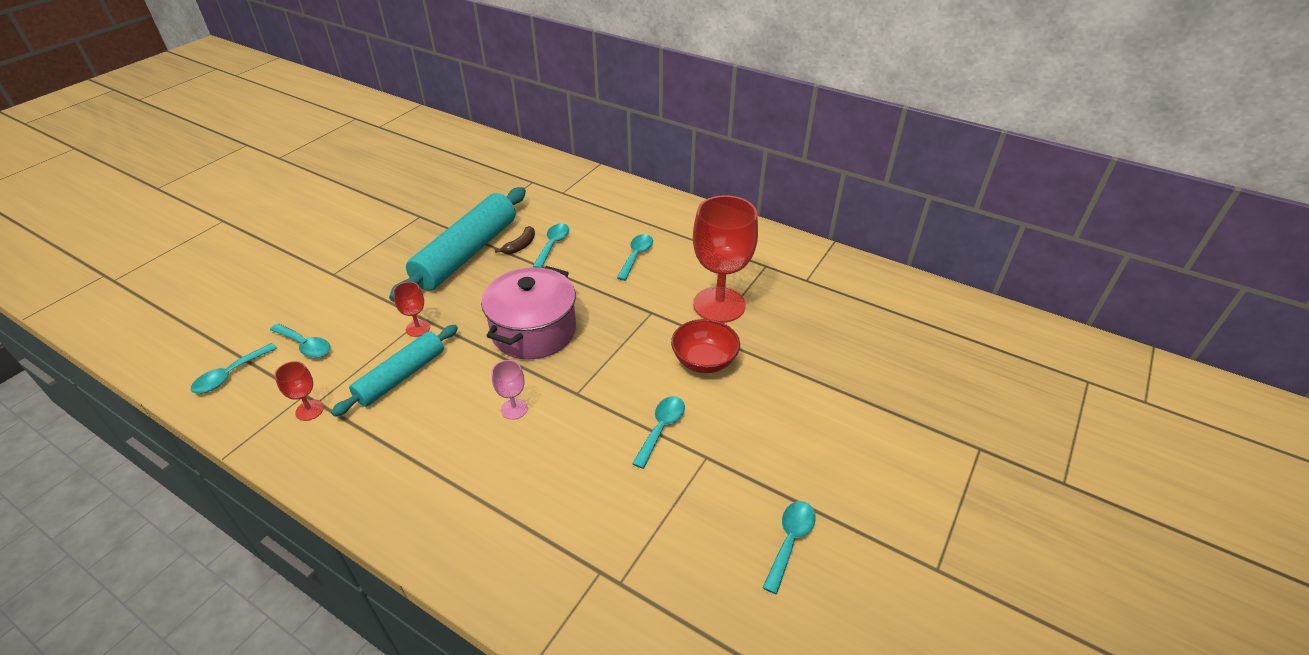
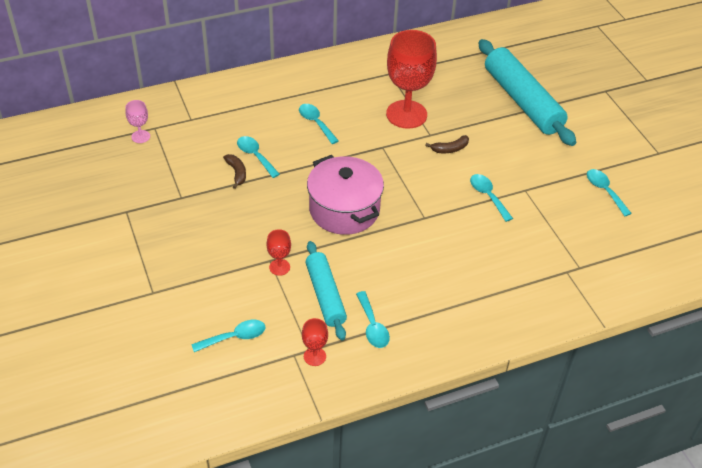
camera: 55 degrees left, 5 degrees up
(230, 375) = (227, 392): turquoise spoon -> turquoise spoon (372, 326)
(467, 253) = (213, 205): turquoise rolling pin -> turquoise rolling pin (522, 101)
(514, 409) = (412, 252): pink goblet -> pink goblet (140, 136)
(704, 361) = (450, 149): red bowl -> brown banana

